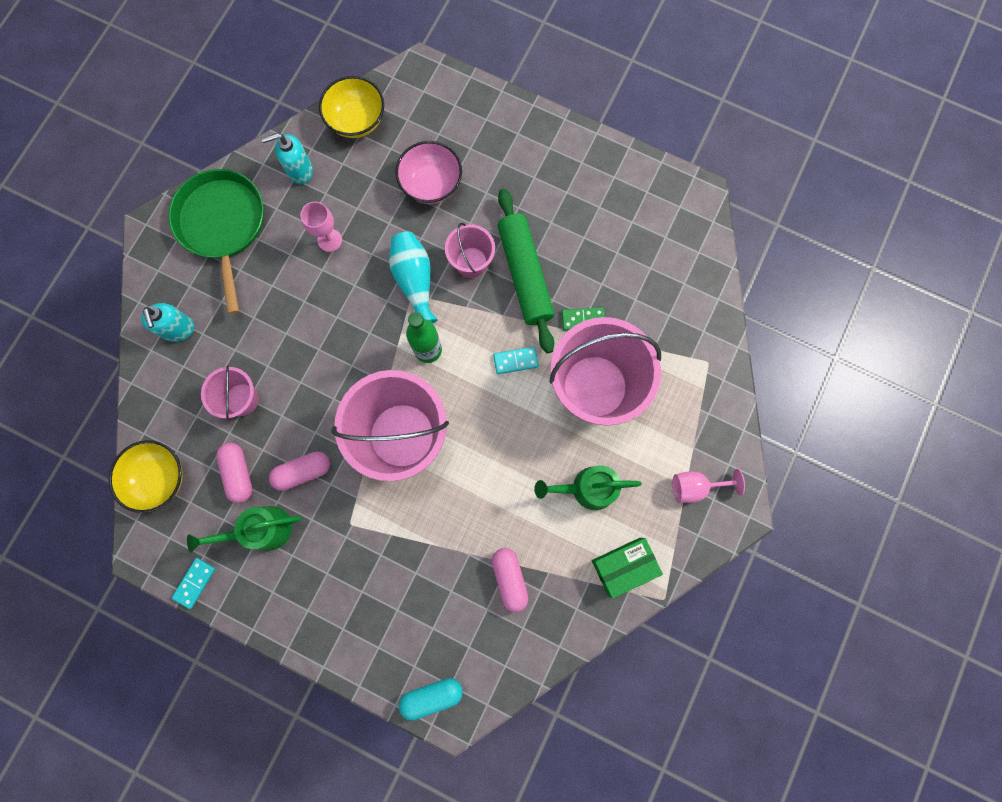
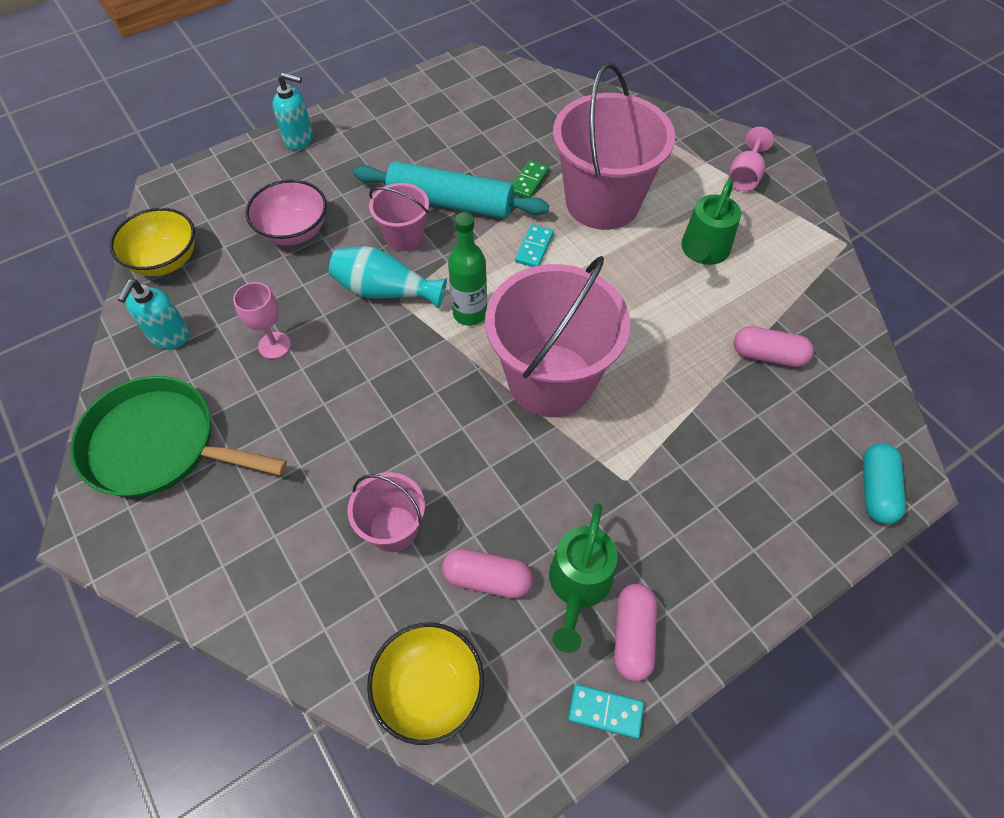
camera: 60 degrees left, 20 degrees down
(179, 329) = (246, 561): turquoise soap dispenser -> turquoise soap dispenser (299, 139)
(194, 583) = (605, 711): turquoise domino -> turquoise domino turned 45 degrees counterclockwise
(303, 472) = (530, 502): pink capsule -> pink capsule (632, 635)
(525, 274) = (451, 202): green rolling pin -> turquoise rolling pin
(624, 566) = (799, 258): green box -> none

